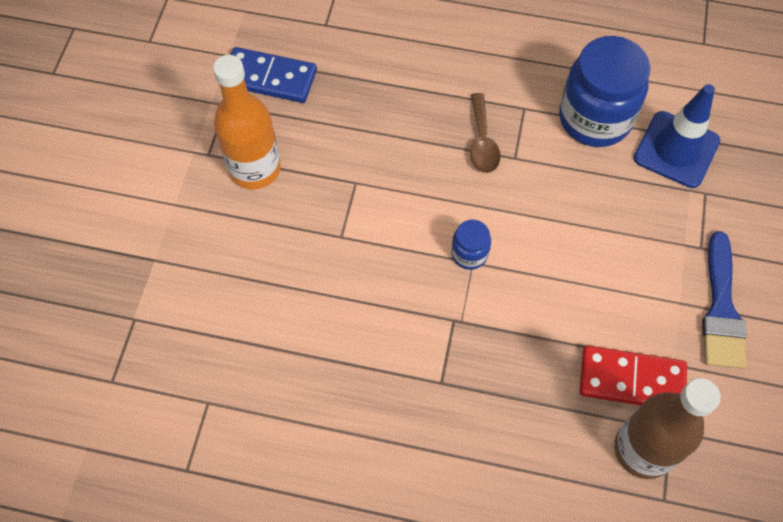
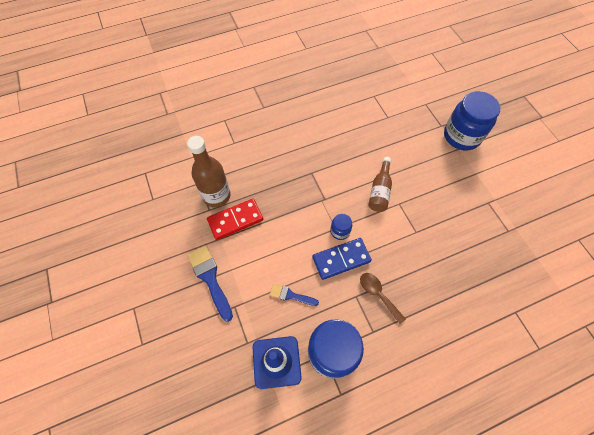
camera: 145 degrees right, 0 degrees up
(124, 276) = (461, 136): none -> blue jar
(255, 169) = (463, 209): orange bottle -> none
(269, 78) = (506, 259): blue domino -> blue domino (341, 259)
(352, 275) = (380, 191): none -> brown bottle
(608, 213) = (291, 295): none -> blue brush

